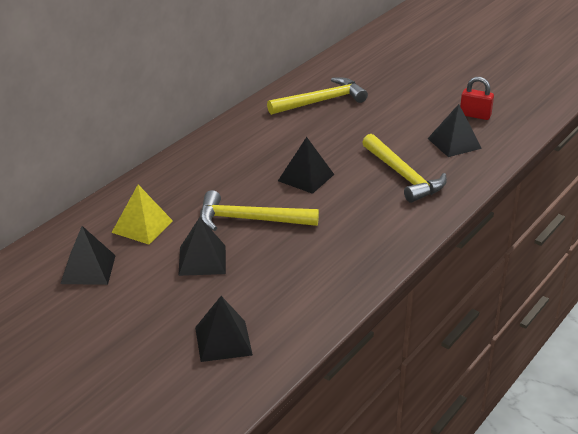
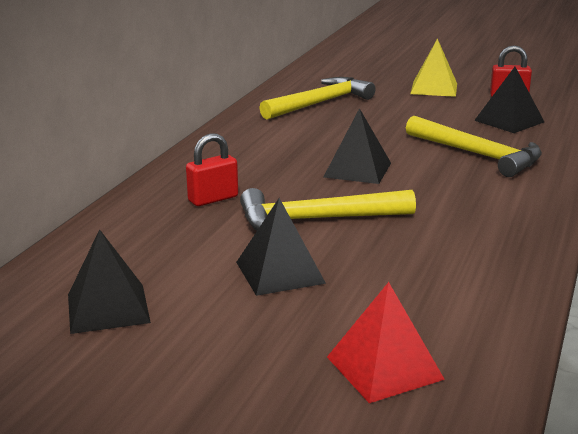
camera: 15 degrees left, 10 degrees down
(142, 226) = (165, 246): yellow pyramid -> yellow pyramid (434, 88)
(192, 190) = (213, 199): none -> red padlock
(223, 341) = (384, 367): black pyramid -> red pyramid

